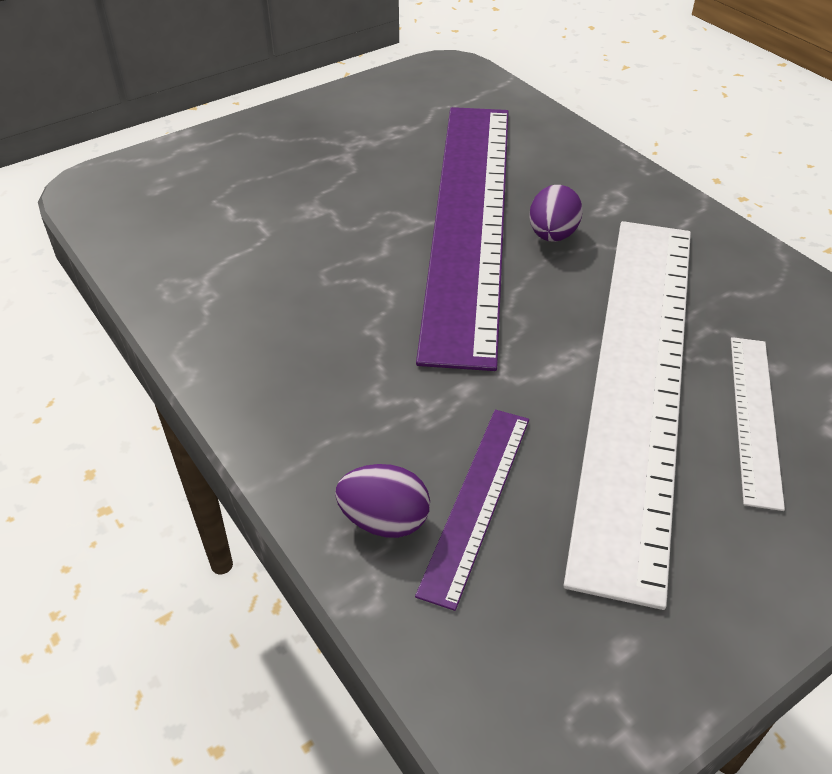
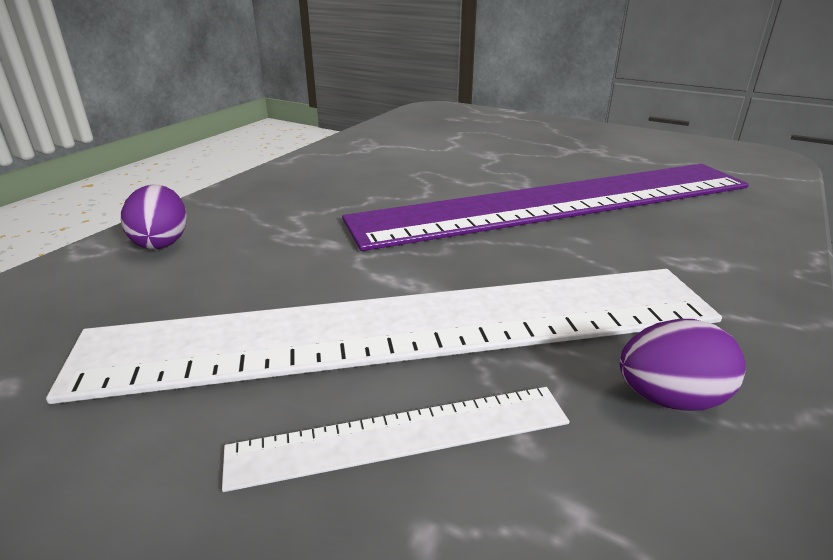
camera: 65 degrees right, 15 degrees down
(476, 501) = (191, 273): purple ruler -> none
(552, 235) = (589, 241): purple egg -> purple egg (670, 398)

